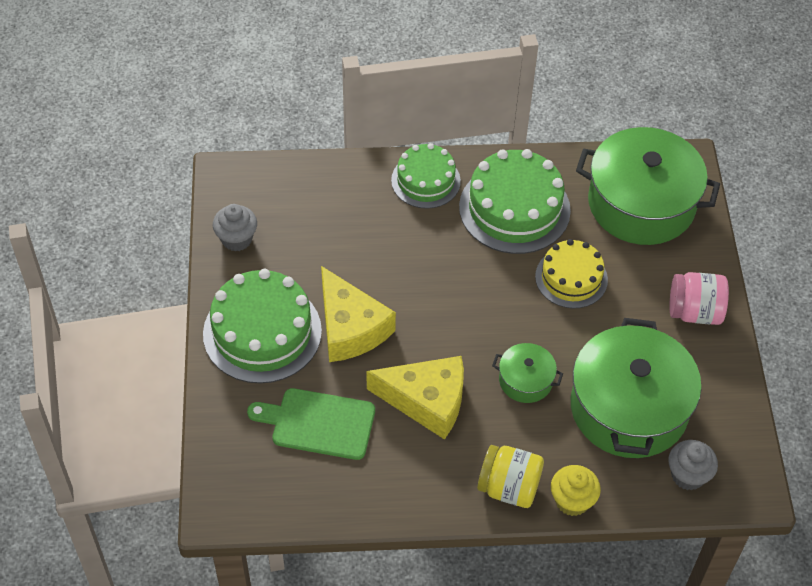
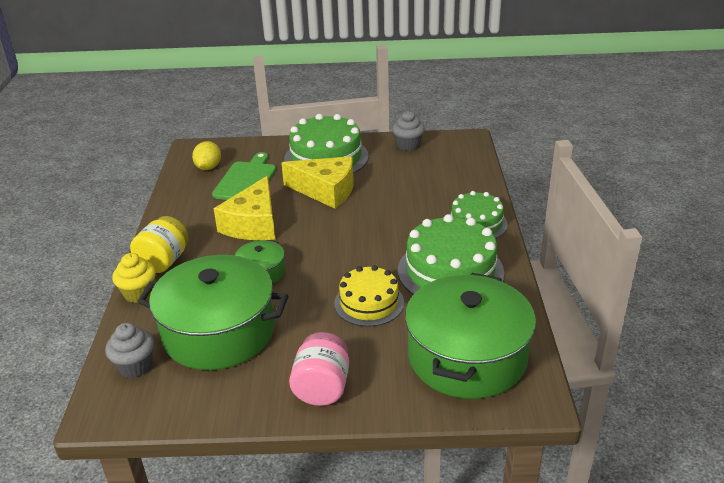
camera: 95 degrees right, 20 degrees down
(279, 477) = (208, 167): none -> yellow lemon
(350, 328) = (326, 190): yellow cheese -> yellow cheese turned 135 degrees counterclockwise

